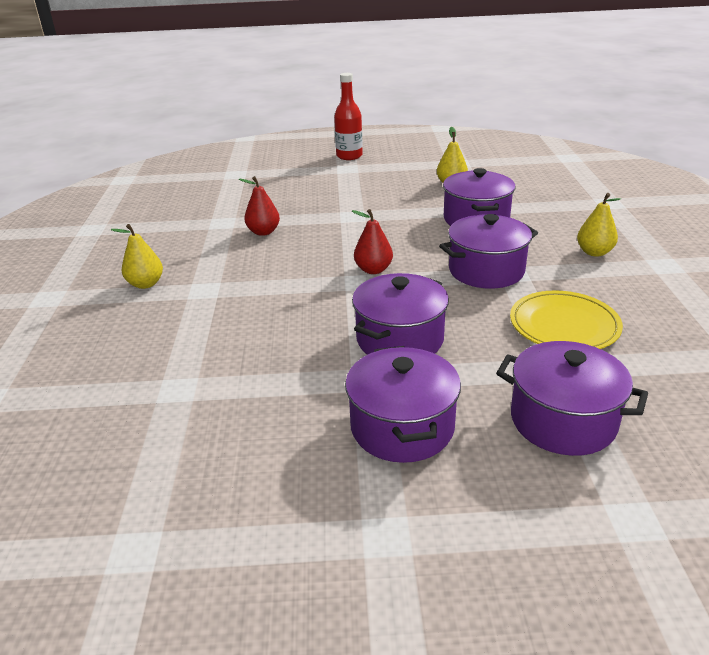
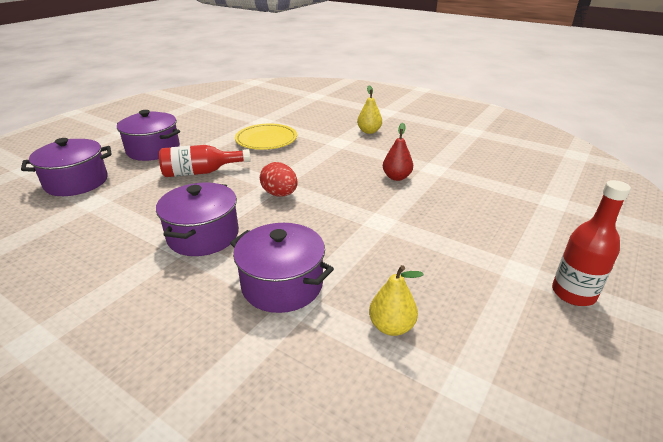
camera: 125 degrees right, 0 degrees up
(373, 270) = (280, 194): red pear -> red egg
(399, 339) = (201, 172): purple pot -> red bottle
(564, 325) = (106, 226): yellow plate -> yellow plate (266, 140)
(594, 252) = (121, 313): yellow pear -> none

